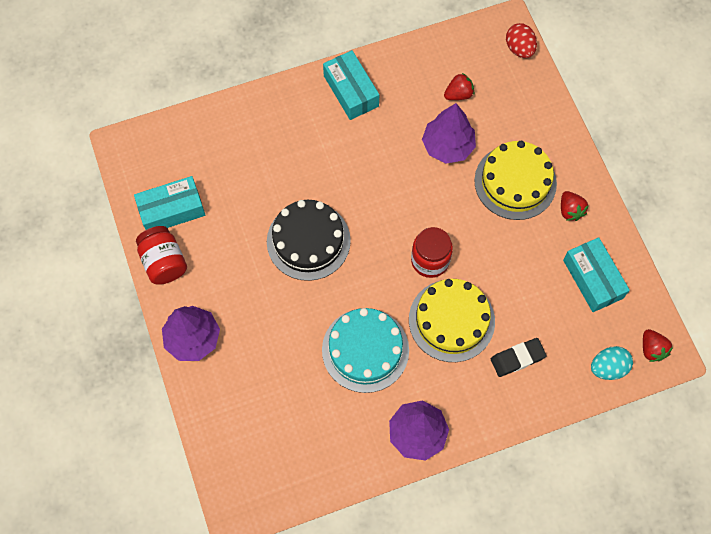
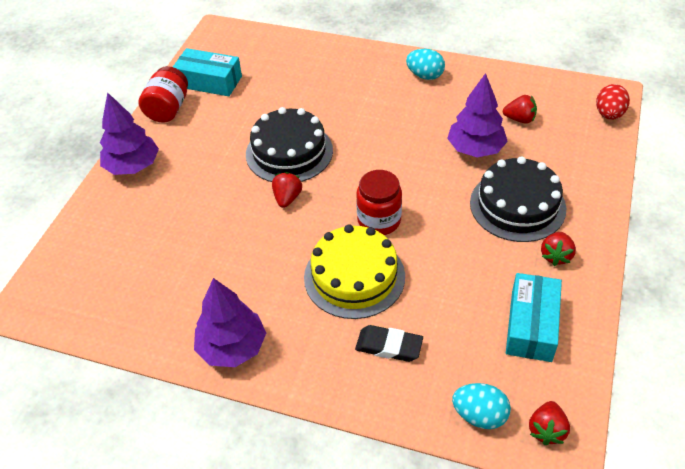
camera: 40 degrees right, 20 degrees down
(346, 285) = (287, 198): none -> red strawberry
(351, 91) = (425, 76): turquoise box -> turquoise egg
(365, 350) = (255, 253): turquoise cake -> none
(515, 182) = (517, 205): yellow cake -> black cake

